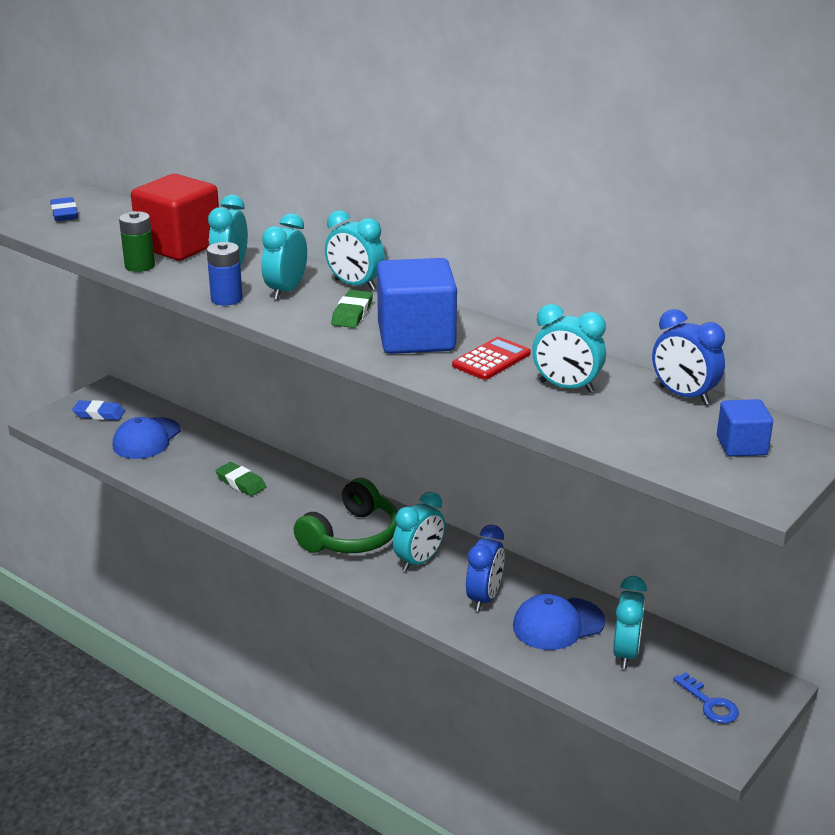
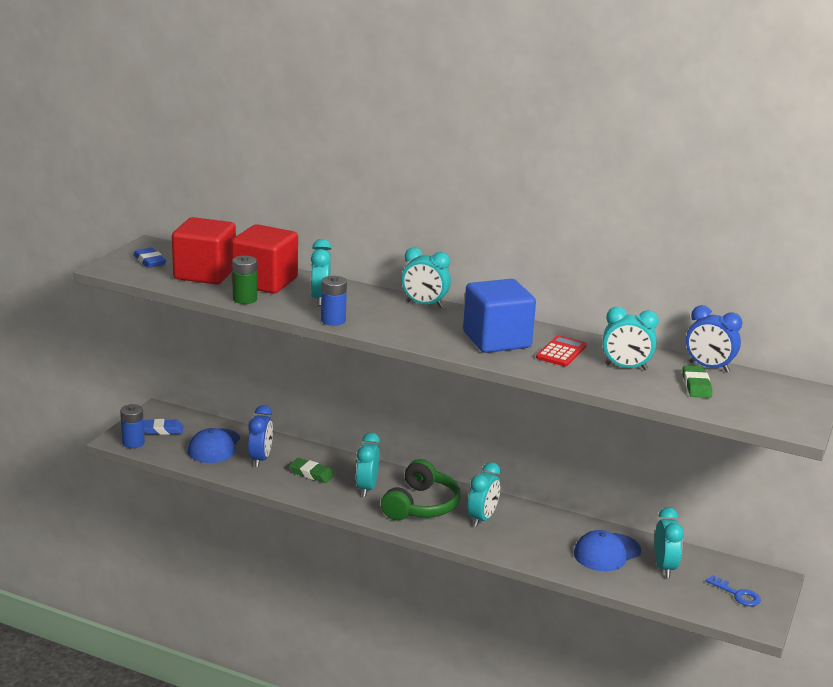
camera: 15 degrees left, 5 degrees down
(59, 427) = (133, 443): none -> blue battery
(116, 232) = (205, 274): none -> red cube
(286, 291) = (375, 312): turquoise clock -> turquoise clock (367, 488)
(352, 313) = (437, 325): green eraser -> green eraser (696, 385)
(484, 598) = (544, 540): blue clock -> blue clock (260, 459)
(741, 446) = (766, 397): blue cube -> none

